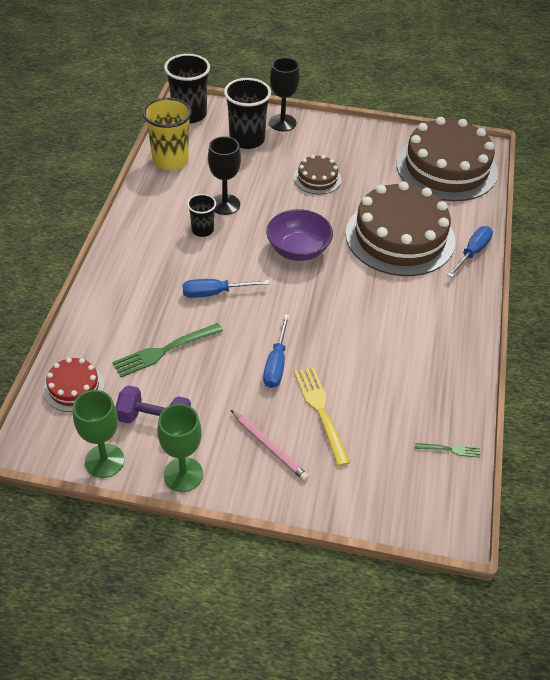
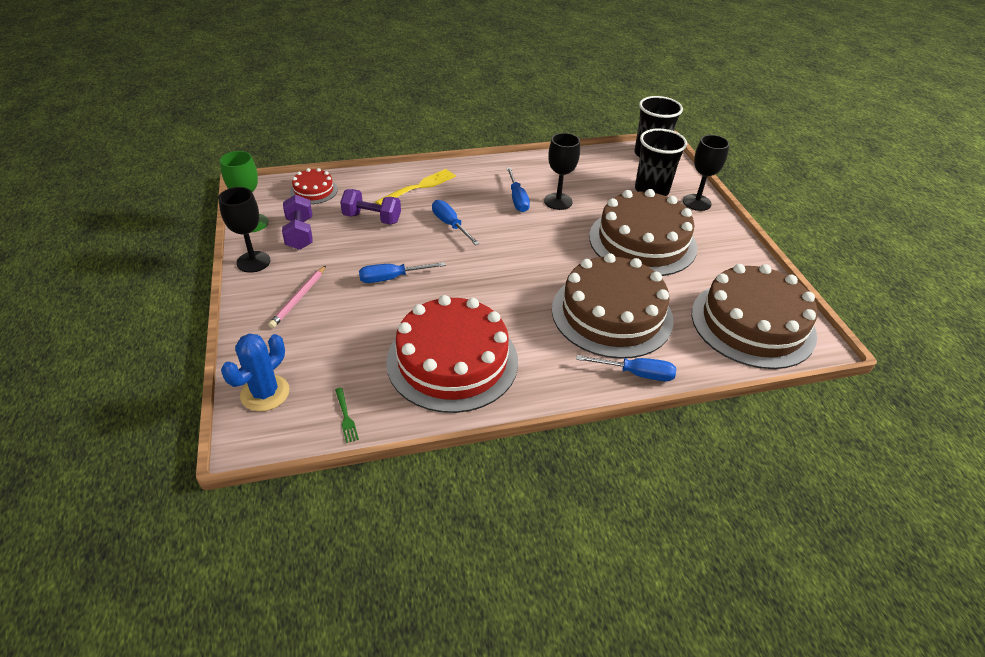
camera: 65 degrees right, 5 degrees down
(164, 350) = (372, 218): green fork -> purple dumbbell
(170, 160) = (584, 162): yellow cup -> none
(183, 474) = (253, 262): green goblet -> black goblet
(202, 230) = (517, 199): black cup -> blue screwdriver
(298, 249) = (538, 254): purple bowl -> none
(317, 178) = (642, 241): brown cake -> brown cake, size x2.16
(321, 411) = (351, 317): yellow fork -> yellow fork (419, 187)
(397, 504) = (265, 393): none -> blue cactus
(412, 356) = (452, 361): none -> red cake

